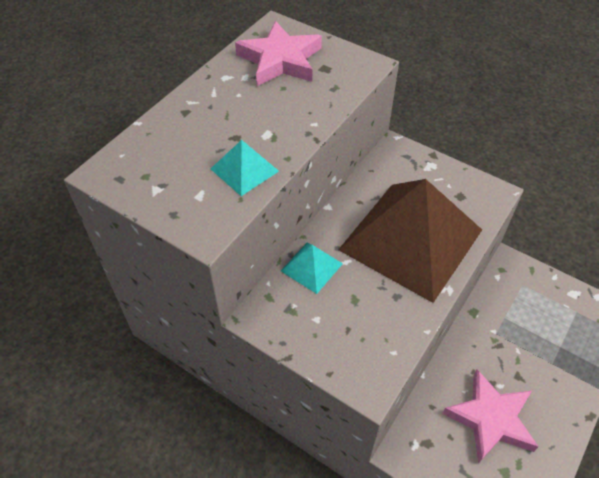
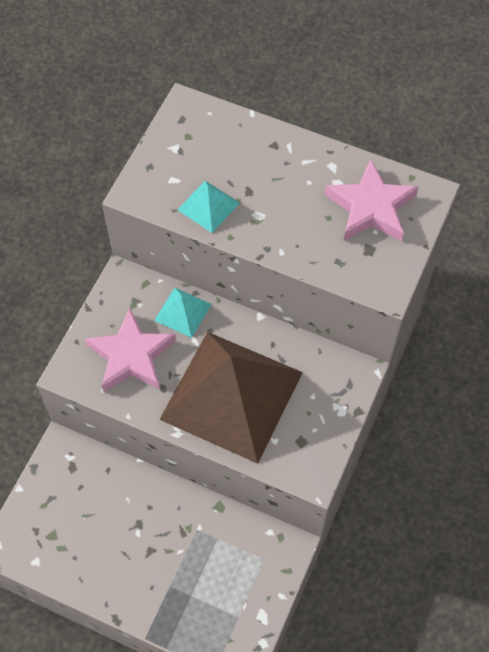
camera: 80 degrees right, 10 degrees up
(490, 419) = (101, 523): pink star -> pink star (131, 356)

